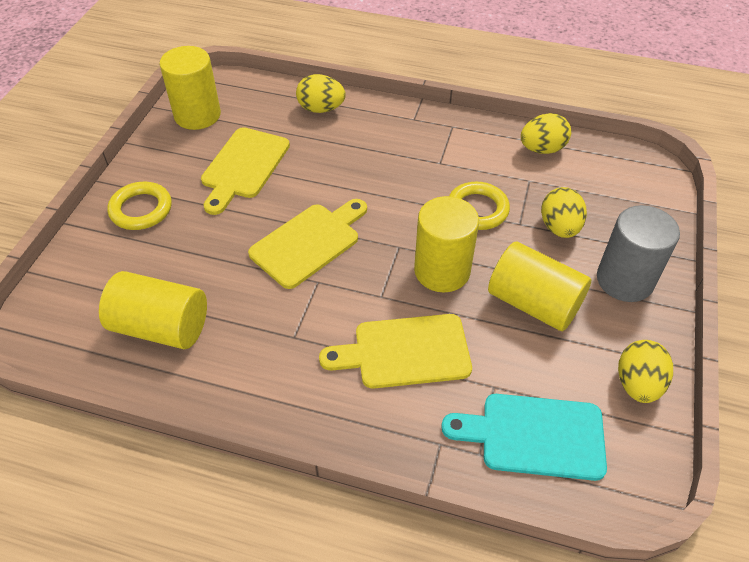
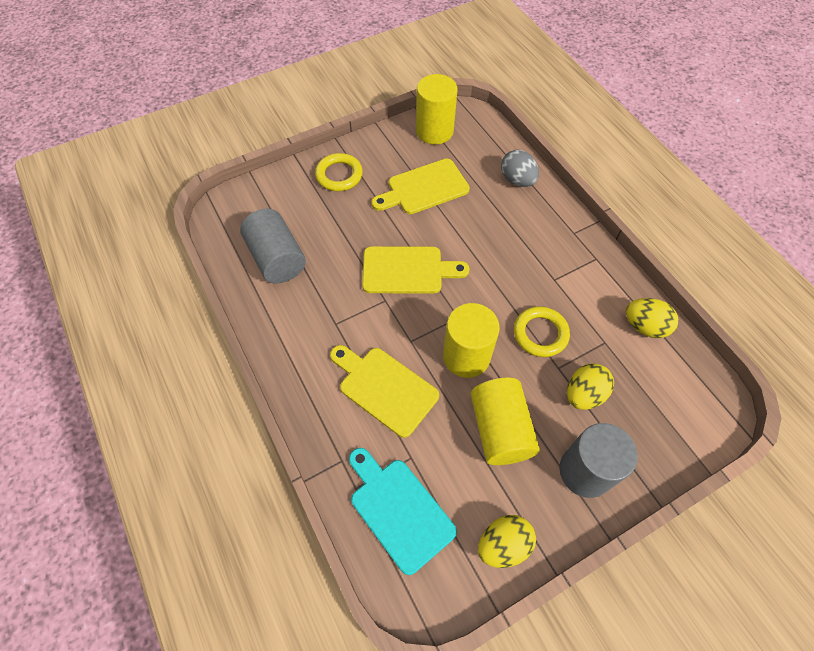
camera: 45 degrees right, 10 degrees up
(161, 327) = (277, 258): yellow cylinder -> grey cylinder
(321, 109) = (517, 180): yellow egg -> grey egg

